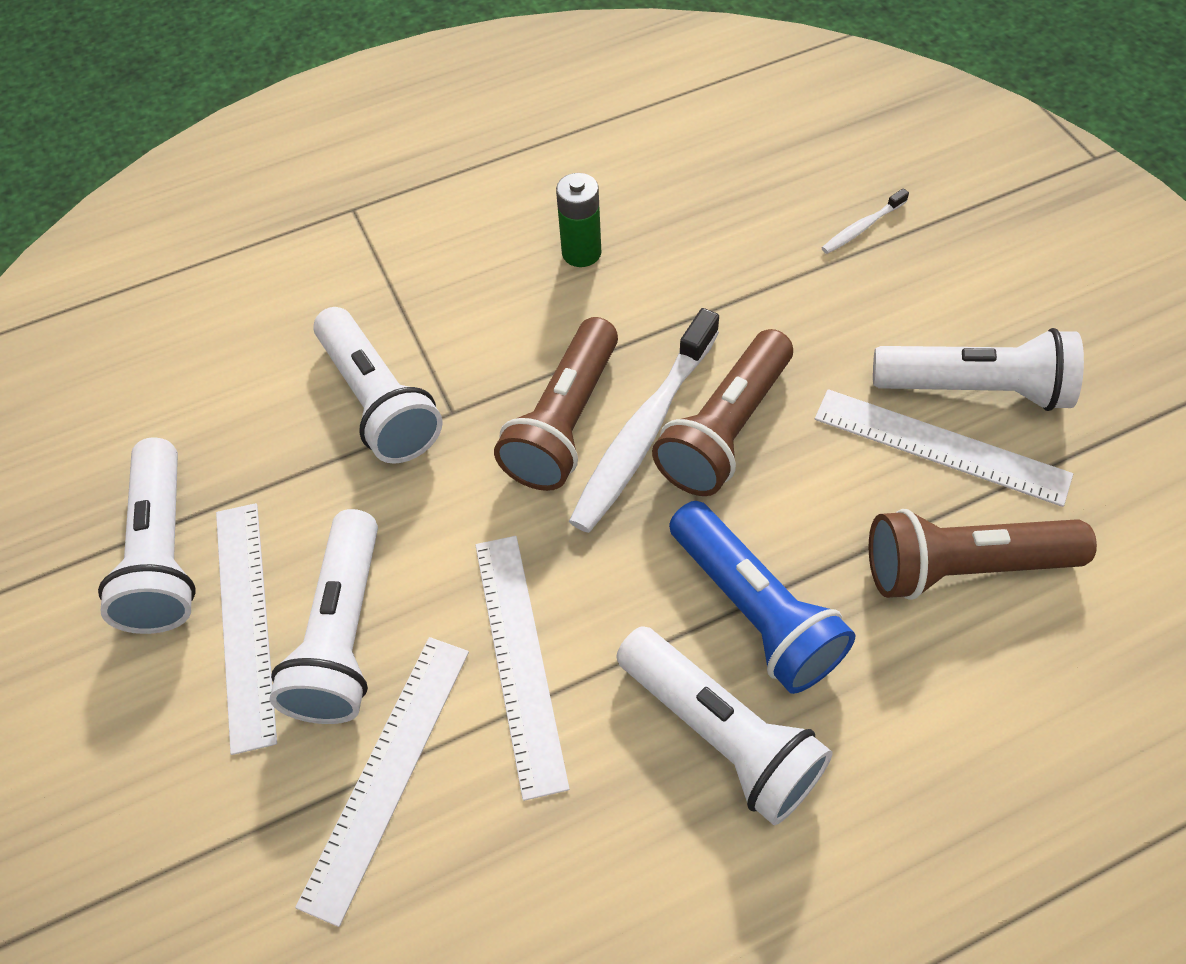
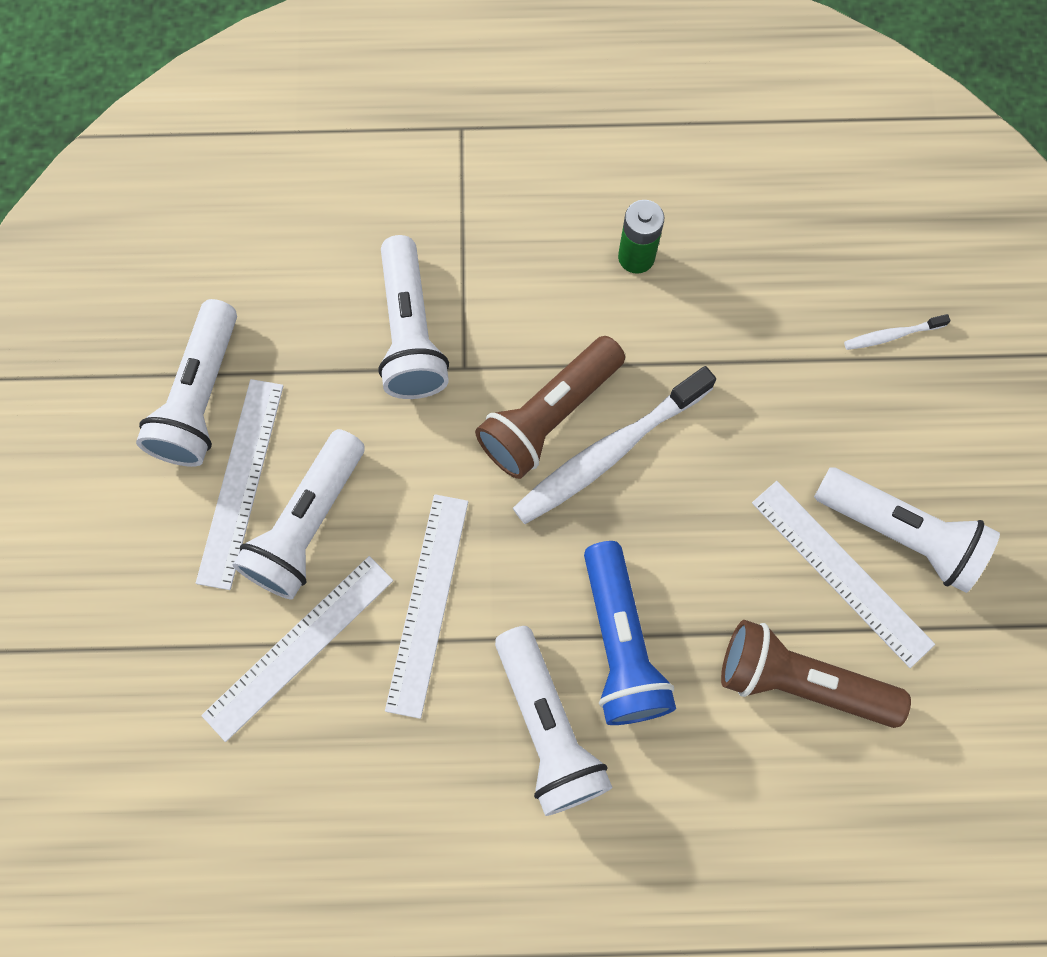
camera: 20 degrees right, 15 degrees up
(725, 429) = (674, 479): brown flashlight -> none

